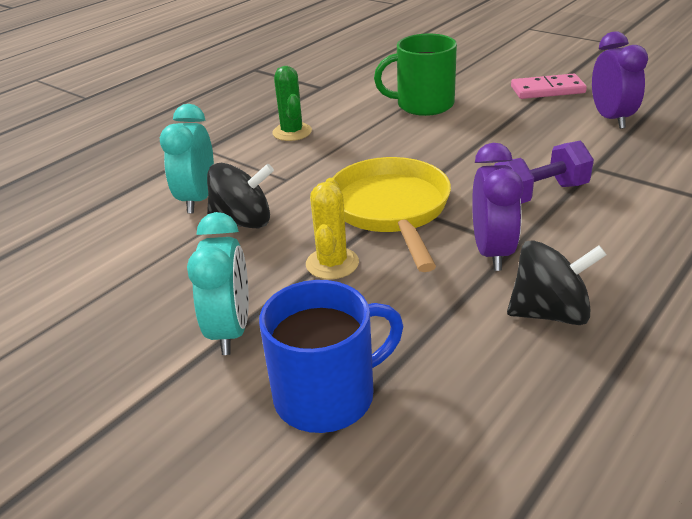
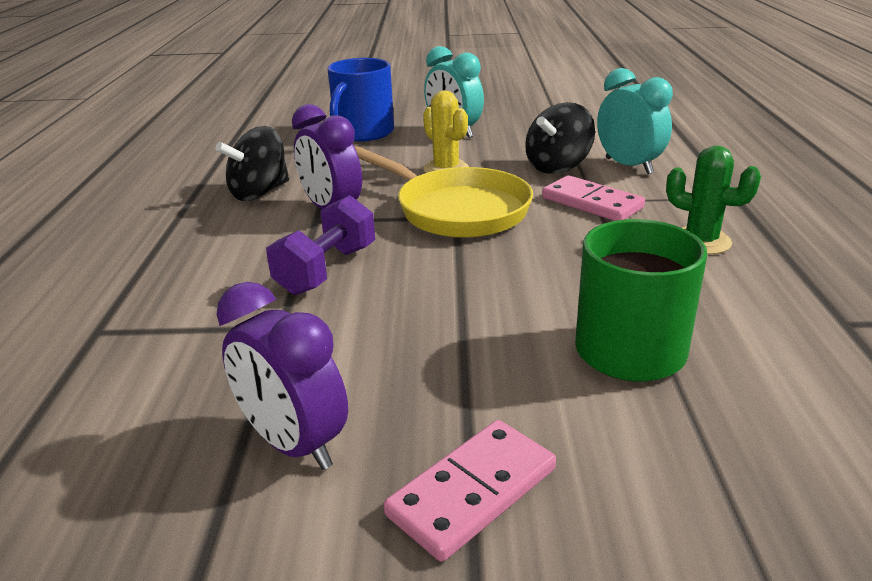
camera: 140 degrees right, 5 degrees down
(292, 178) = (591, 203): none -> pink domino

